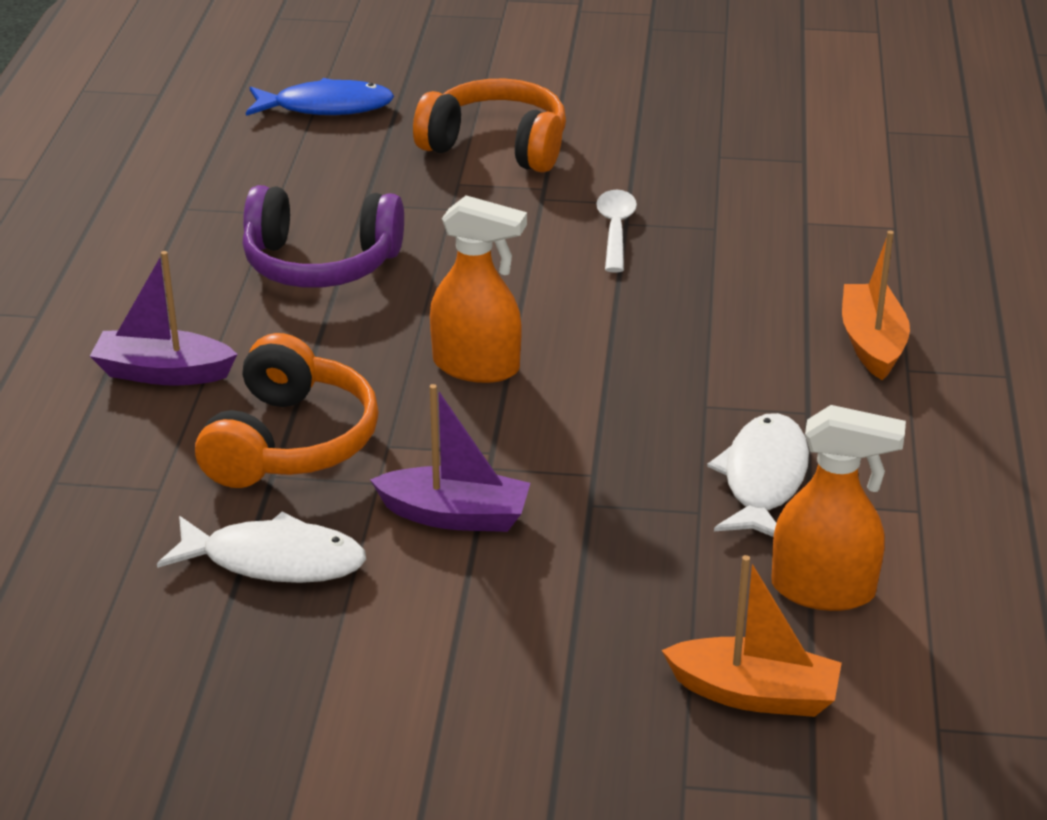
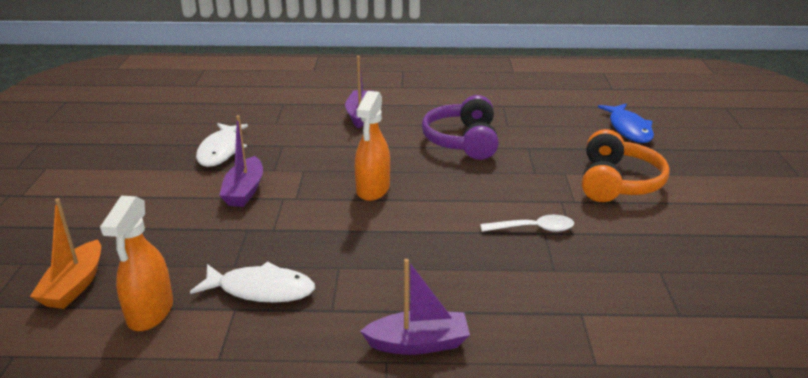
camera: 85 degrees right, 5 degrees down
(290, 442) = (307, 147): orange headphones -> none
(872, 343) = (418, 343): orange boat -> purple boat

